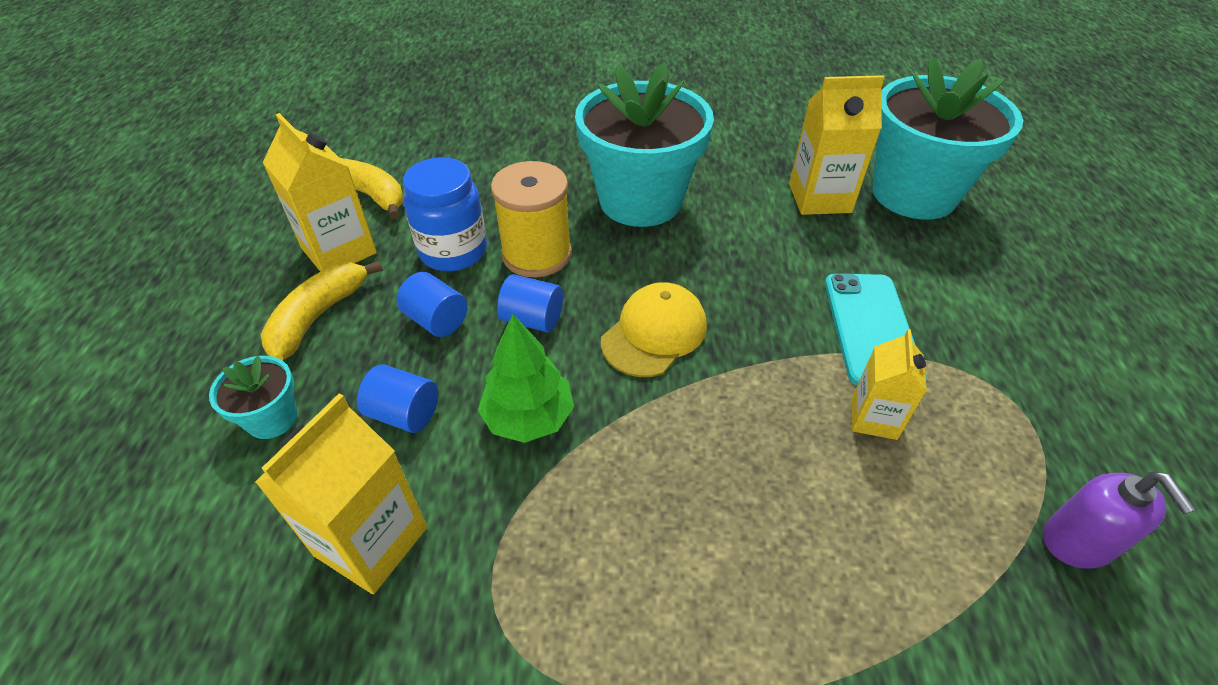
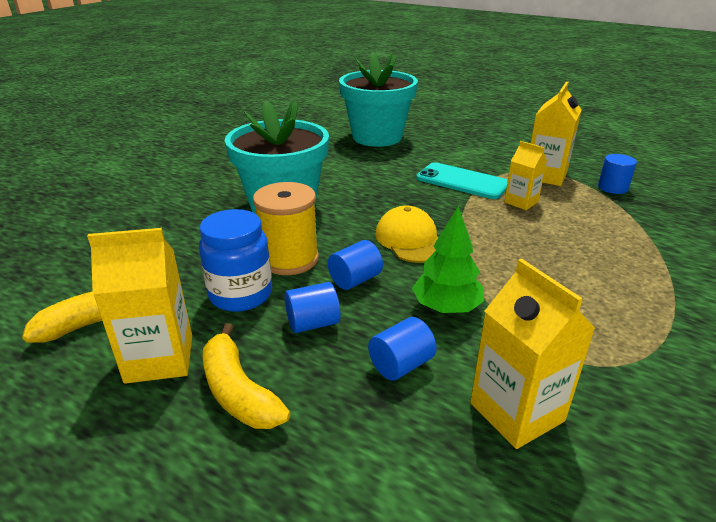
camera: 60 degrees left, 15 degrees down
(272, 418) = (347, 450): turquoise flower pot -> none
(819, 198) = (351, 158): yellow carton -> yellow carton (545, 176)
(1077, 542) = (612, 188): purple soap dispenser -> blue cylinder

